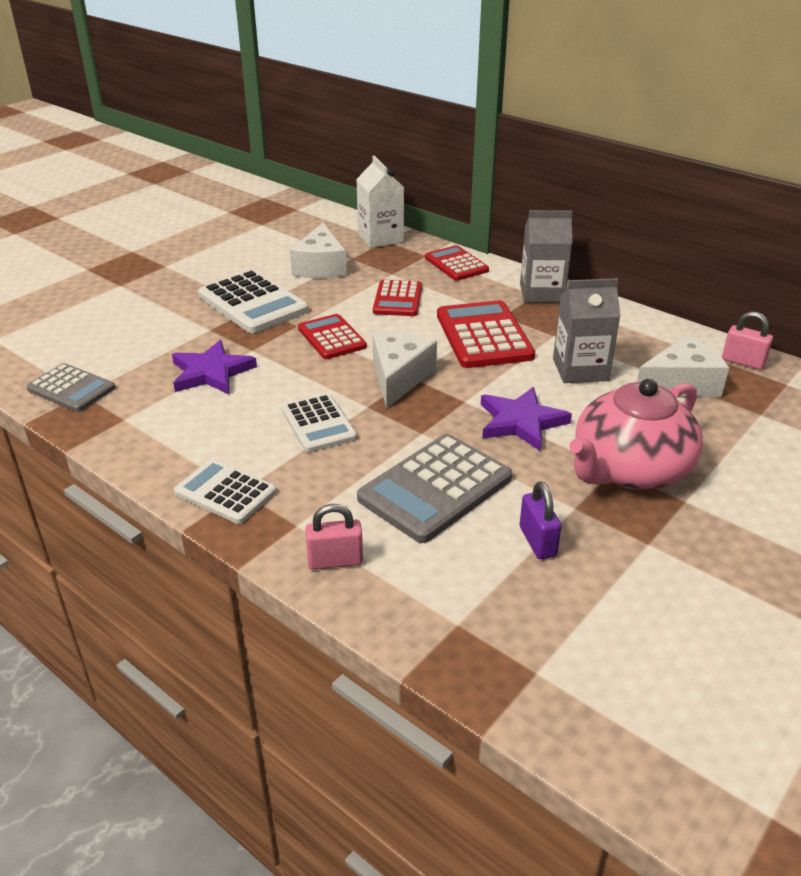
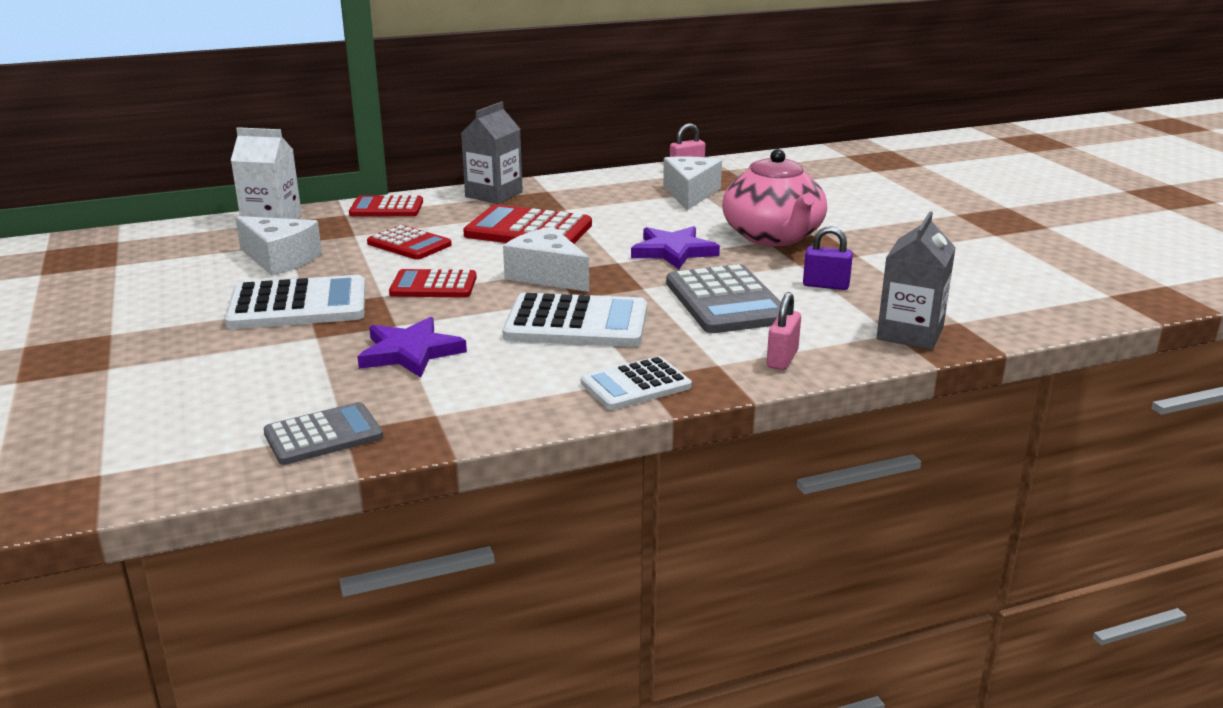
camera: 60 degrees left, 10 degrees down
(318, 424) = (576, 323): white calculator -> white calculator, size x1.58
(580, 370) = (628, 215): grey carton -> grey carton (910, 333)

